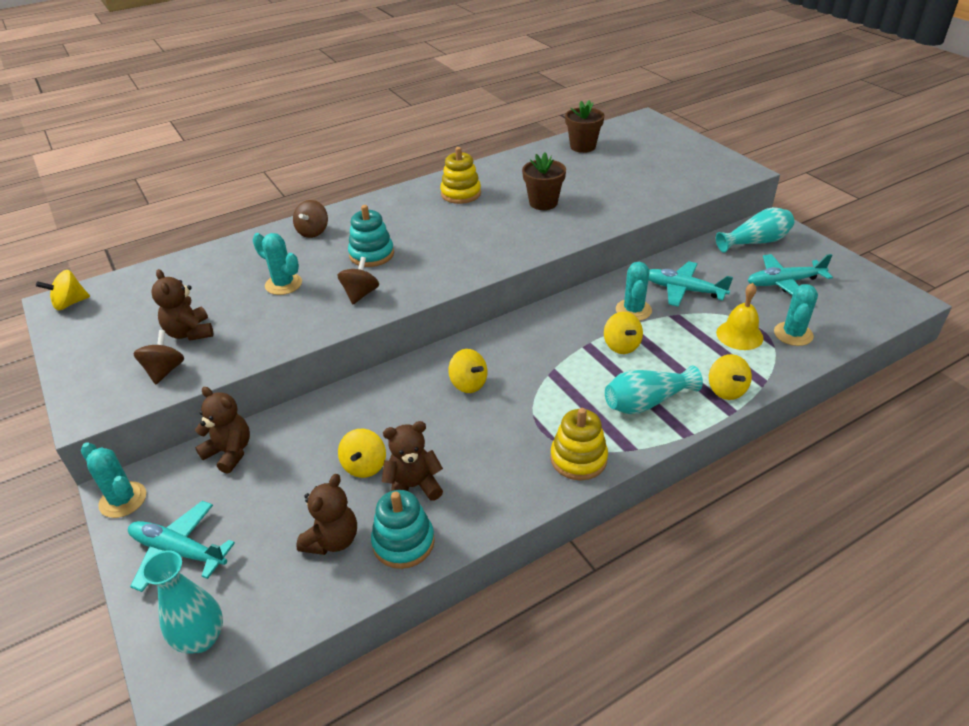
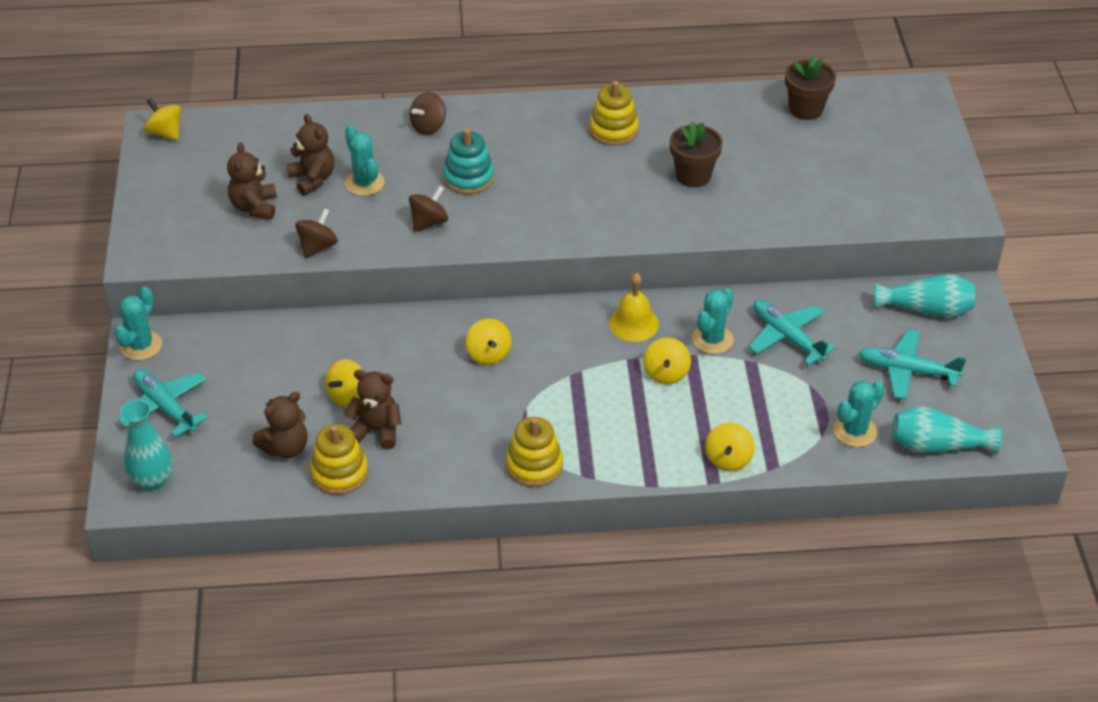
camera: 25 degrees right, 5 degrees up
(70, 303) = (165, 133): yellow spinning top -> yellow spinning top turned 45 degrees clockwise
(123, 500) = (141, 346): turquoise cactus -> turquoise cactus turned 45 degrees clockwise
(165, 371) = (216, 240): brown spinning top -> brown spinning top (317, 247)
(229, 452) = (243, 337): brown teddy bear -> brown teddy bear (313, 179)
(403, 542) = (339, 473): turquoise stacking toy -> yellow stacking toy
(646, 402) = (640, 440): turquoise vase -> turquoise vase (937, 445)
(739, 335) = (797, 410): yellow bell -> yellow bell (633, 323)

